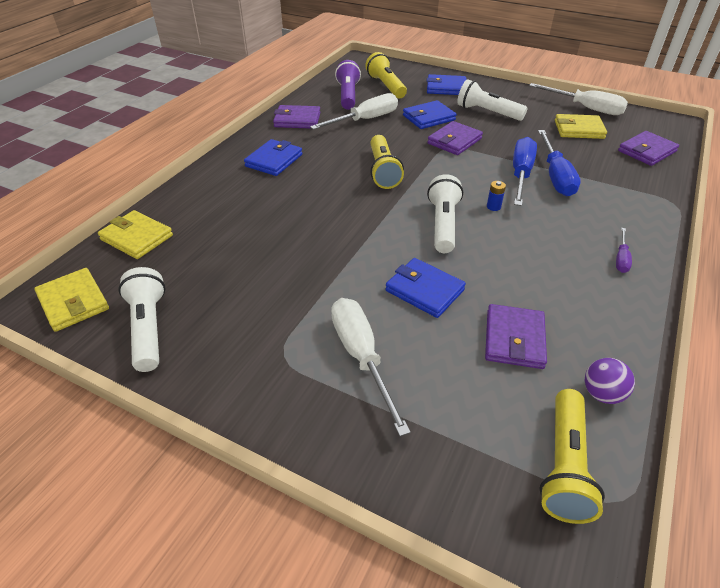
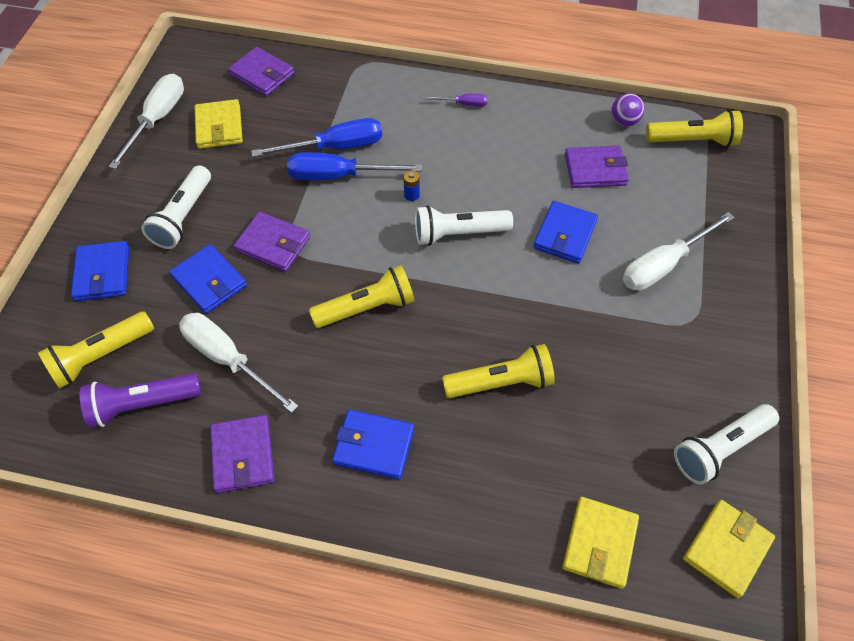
camera: 105 degrees left, 15 degrees up
(288, 219) = (501, 382): none -> yellow flashlight

